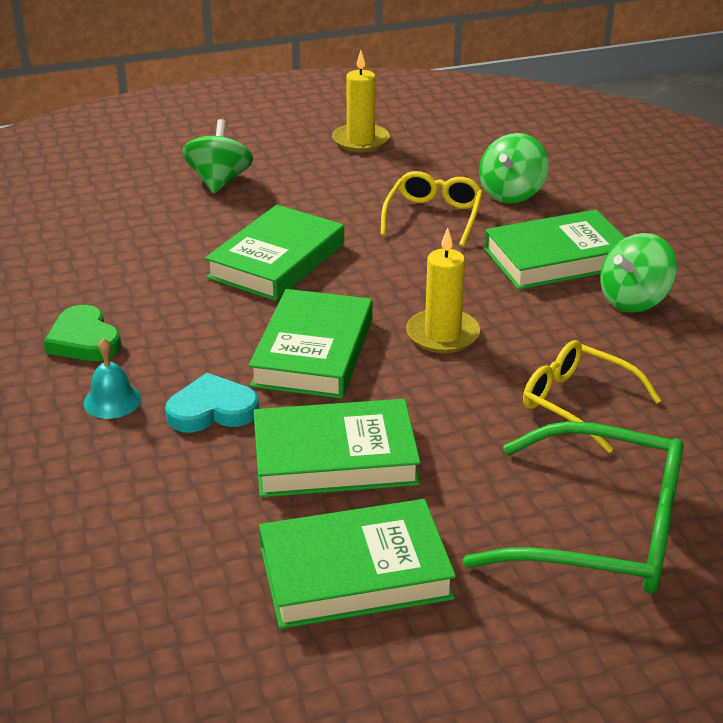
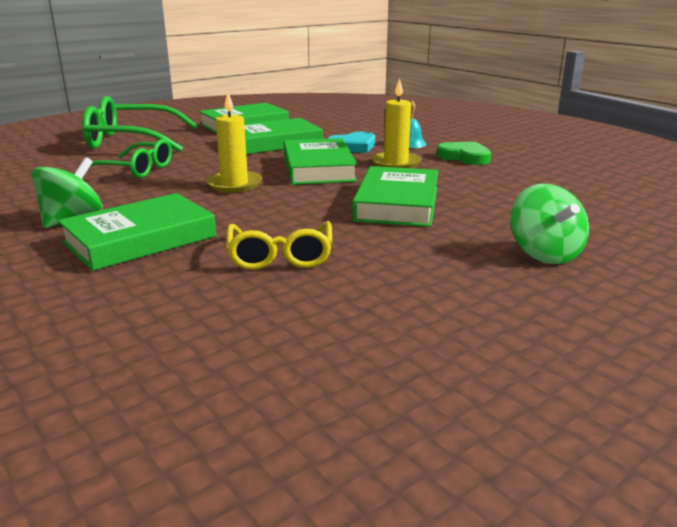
camera: 160 degrees right, 10 degrees down
(360, 141) = (450, 340): yellow candle -> yellow candle (396, 163)
(511, 194) = (193, 296): green spinning top -> none
(578, 403) = (135, 170): yellow glasses -> green glasses

